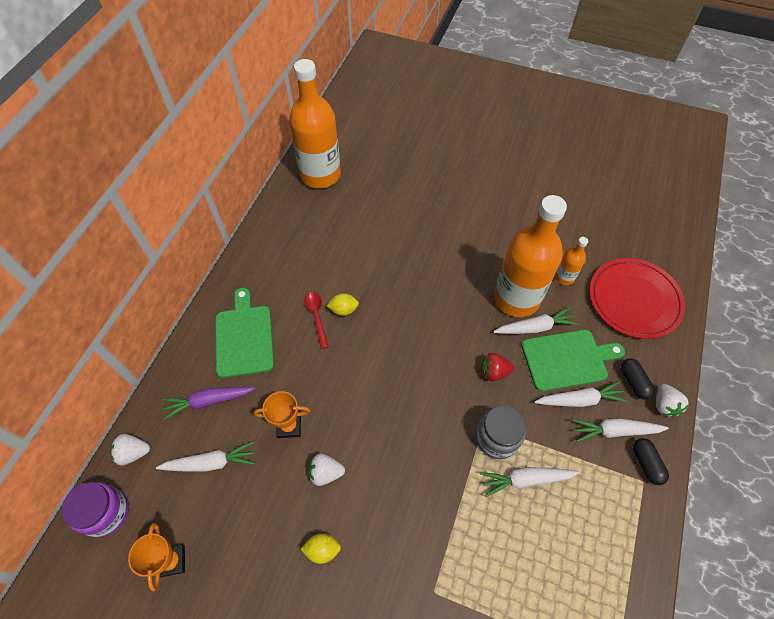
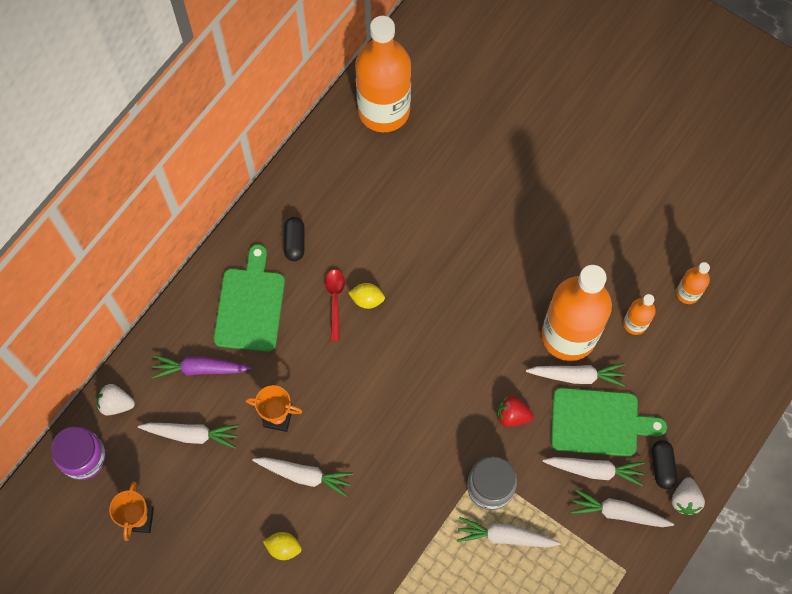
camera: 15 degrees right, 10 degrees up
(326, 473) = (304, 475): white strawberry -> white carrot
(594, 246) = (687, 293): none -> orange bottle
(634, 300) = (706, 372): red plate -> none
(646, 463) = (637, 554): black capsule -> black capsule (294, 242)

